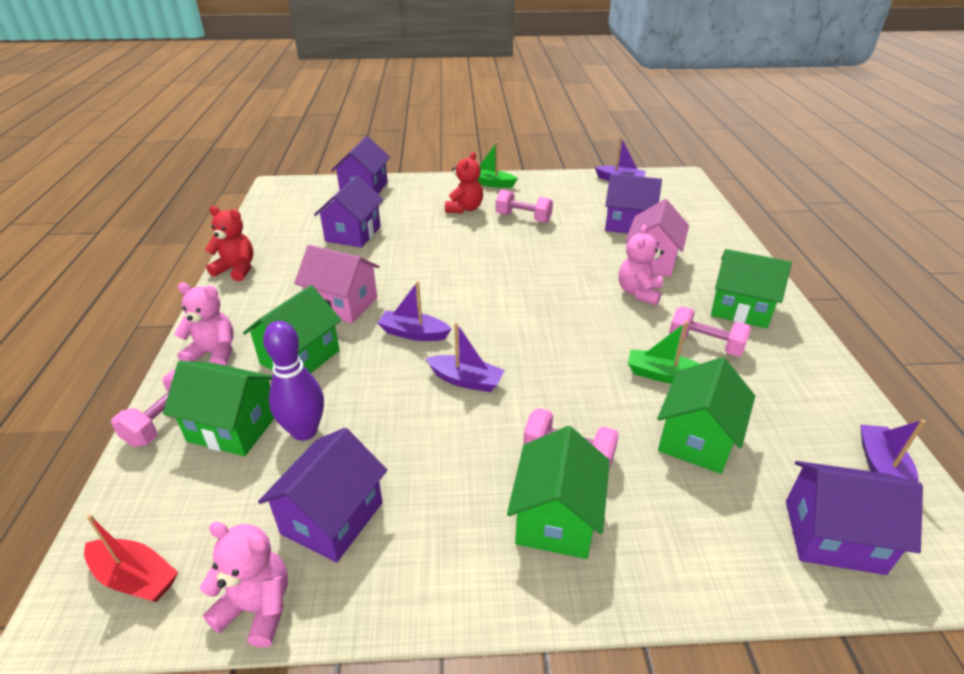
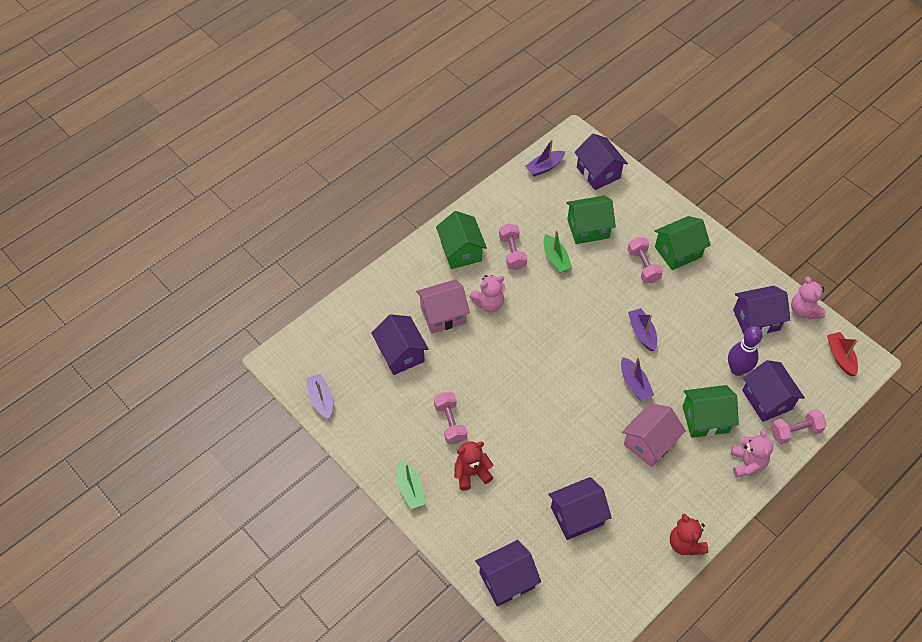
camera: 130 degrees left, 20 degrees up
(214, 353) = (747, 463): pink teddy bear -> pink teddy bear turned 150 degrees counterclockwise
(233, 427) = (767, 400): green house -> purple house
(342, 304) = (649, 442): pink house -> pink house turned 60 degrees clockwise

